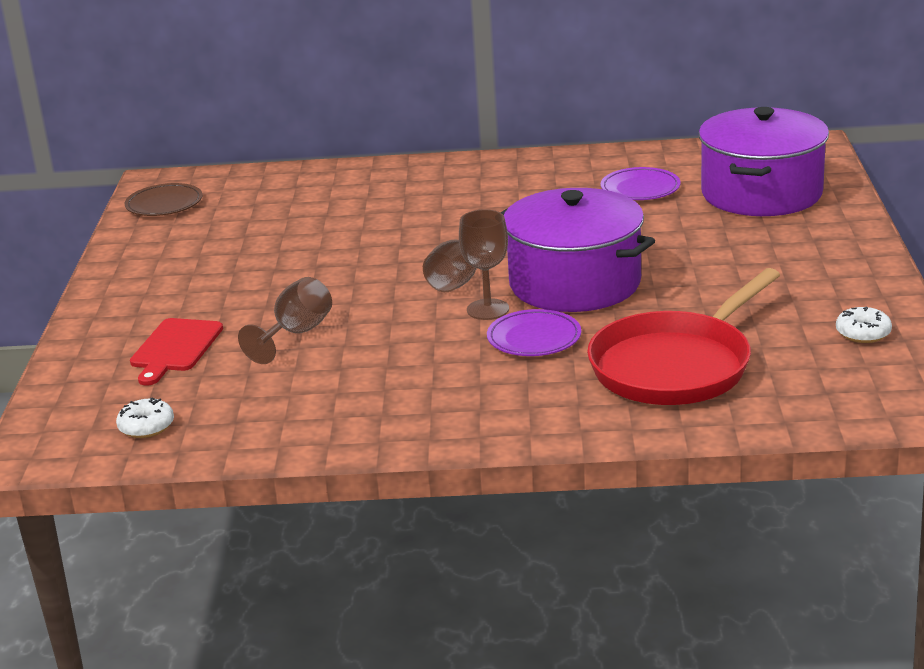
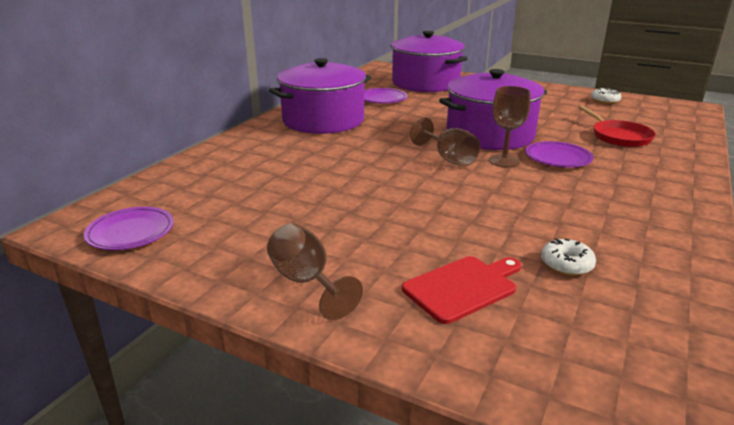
camera: 65 degrees left, 0 degrees up
(146, 427) = (629, 337): white donut -> white donut (566, 264)
(164, 204) = (131, 232): brown plate -> purple plate
(175, 348) = (463, 287): red cutting board -> red cutting board turned 75 degrees counterclockwise
(296, 334) = (484, 227): brown goblet -> brown goblet (306, 282)
(509, 184) = (323, 120): none -> purple pot
(676, 366) = (618, 136): red pan -> red pan, size x0.59

